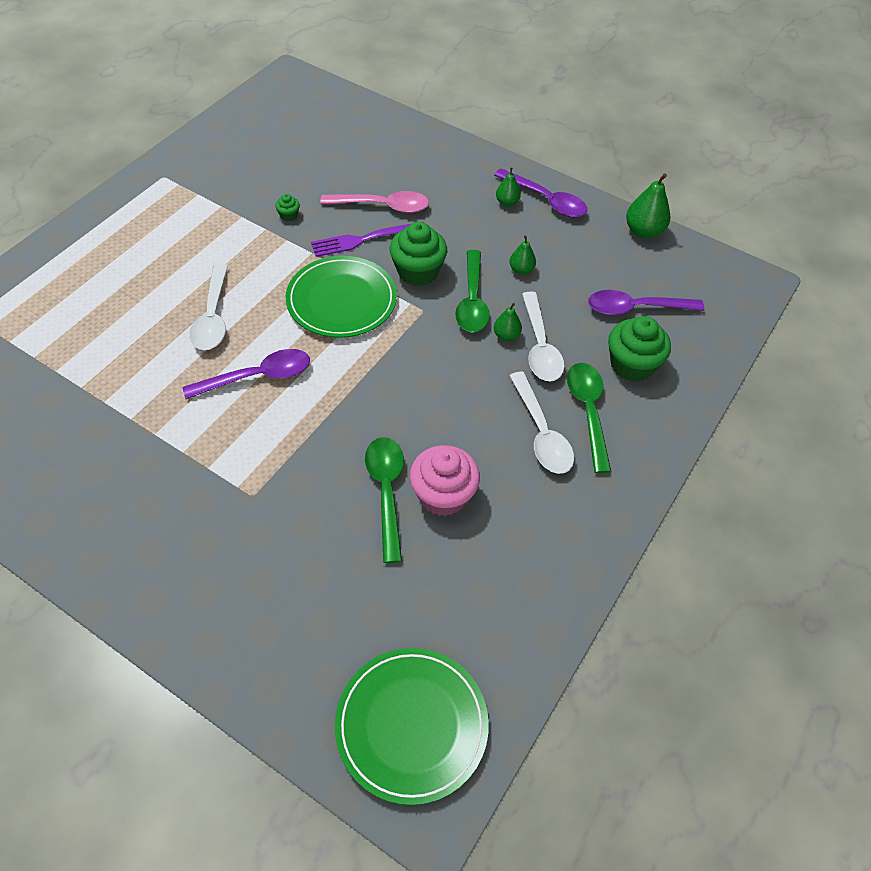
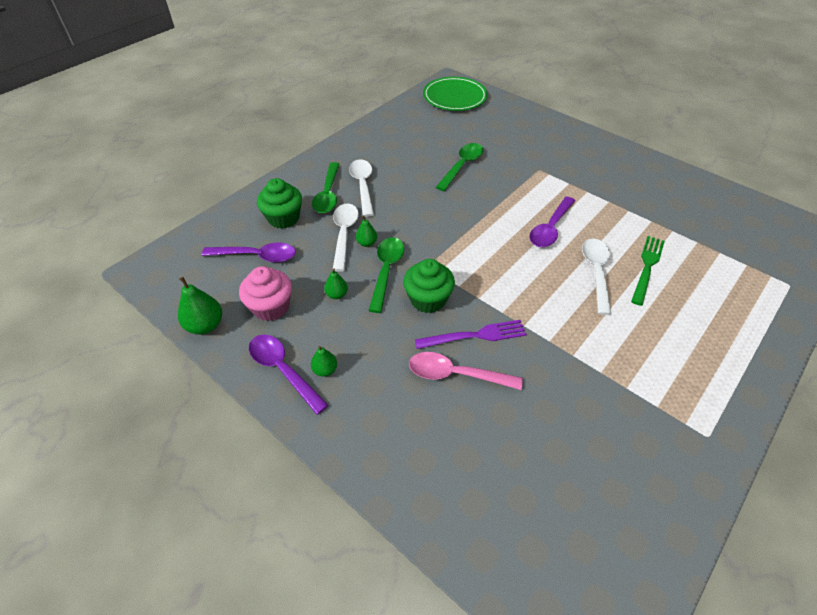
camera: 170 degrees left, 5 degrees down
(144, 329) = (647, 266): none -> green fork
(257, 377) = (550, 228): purple spoon -> purple spoon turned 45 degrees counterclockwise
(288, 215) = (553, 370): green cupcake -> none
(341, 300) = (494, 278): green plate -> none
(386, 492) = (462, 166): green spoon -> green spoon turned 150 degrees counterclockwise
(443, 495) = (429, 163): pink cupcake -> pink cupcake (271, 307)

